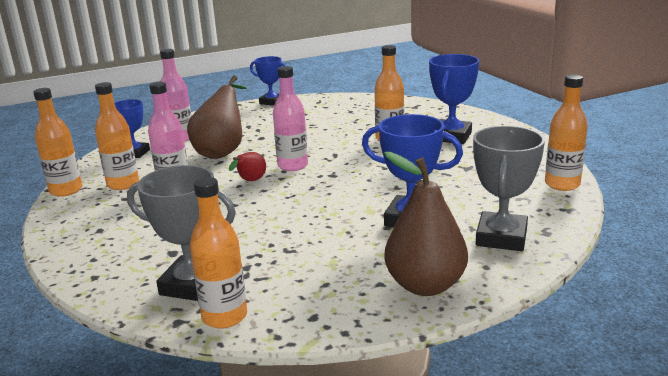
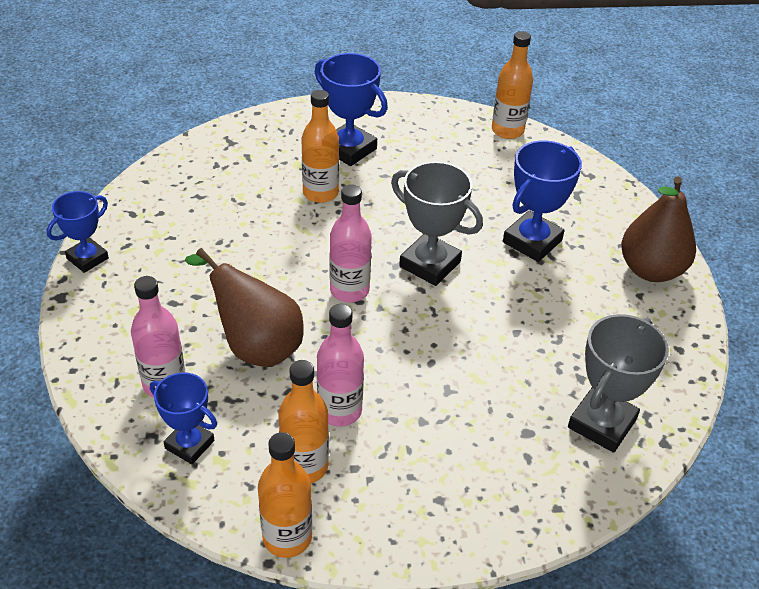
camera: 75 degrees left, 20 degrees up
(224, 316) = (664, 407): orange bottle -> none
(250, 181) = (373, 336): red pear -> none
(501, 237) = (589, 201): grey trophy -> grey trophy (430, 264)

